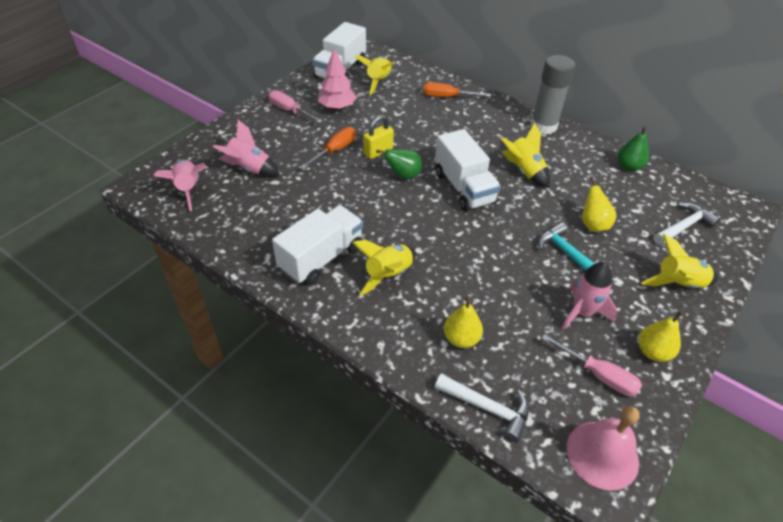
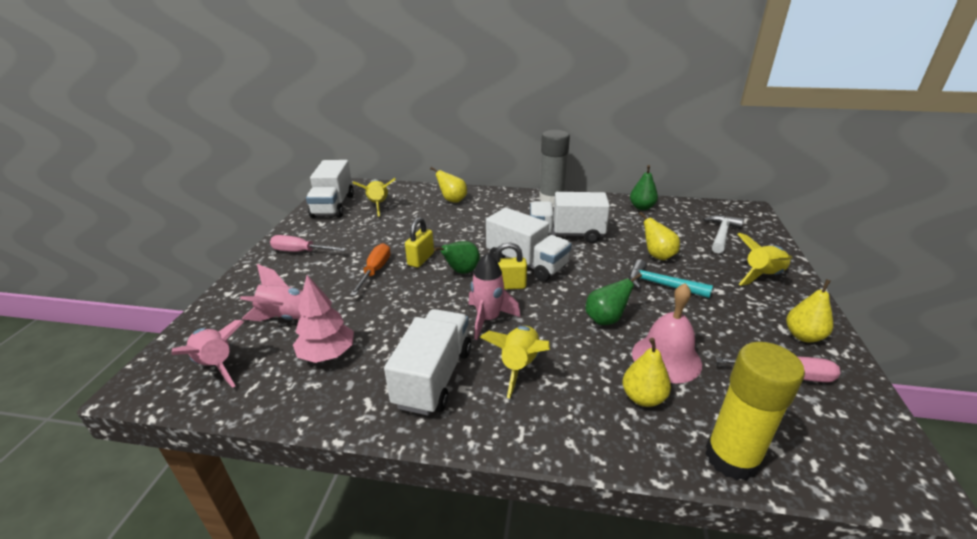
camera: 25 degrees left, 15 degrees down
(337, 107) = (350, 235): pink tree -> pink tree (327, 354)
(431, 203) = (508, 286): none -> yellow padlock
(447, 97) = (452, 200): orange screwdriver -> yellow pear
(487, 408) = (731, 458): white hammer -> yellow glue stick
(488, 266) = (605, 319): none -> green pear
(524, 171) = (566, 235): yellow rocket -> white truck
(582, 312) = (719, 327): pink rocket -> pink rocket (488, 319)
(602, 454) = (868, 450): pink bell -> pink bell (666, 358)

